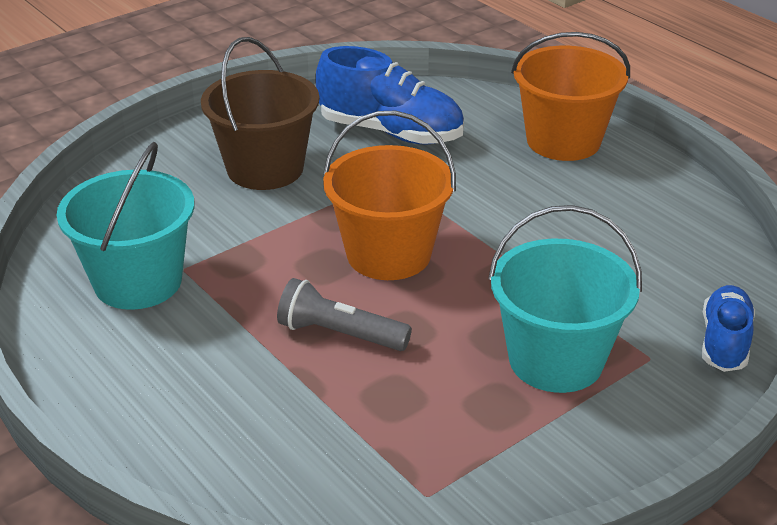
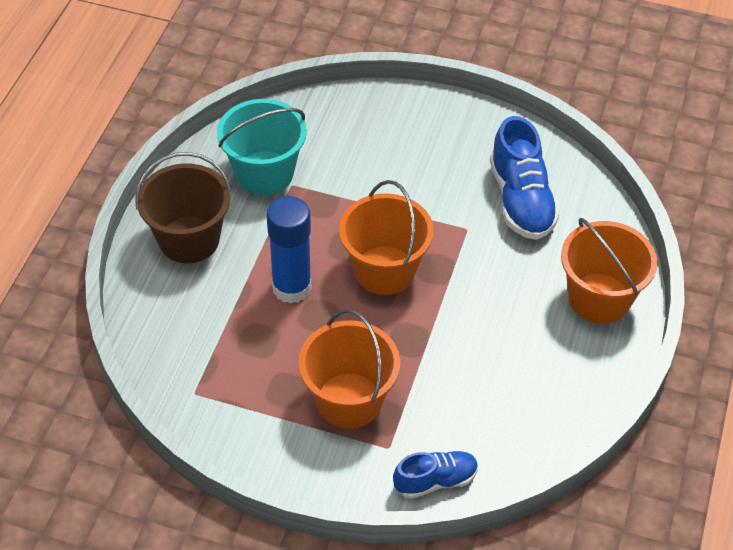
camera: 55 degrees right, 15 degrees up
(265, 168) = (420, 162): brown bucket -> brown bucket (189, 239)
(340, 334) = (291, 287): grey flashlight -> blue glue stick
(556, 360) = (349, 400): turquoise bucket -> orange bucket

